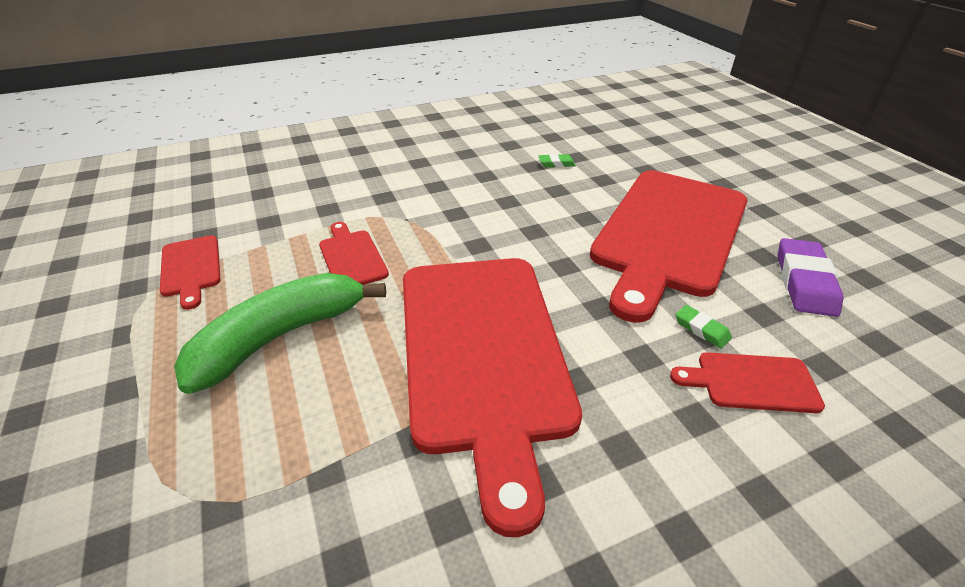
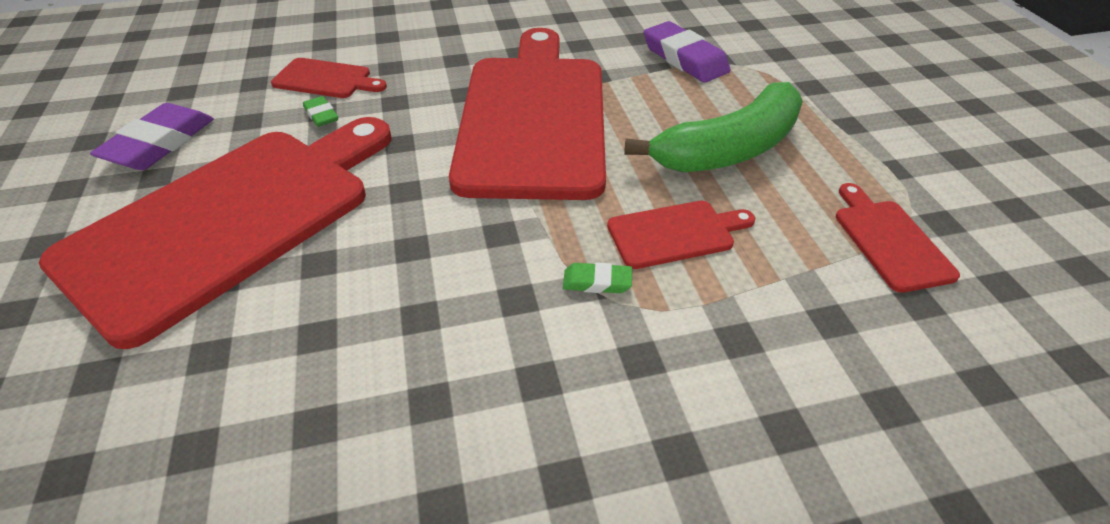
camera: 170 degrees left, 5 degrees up
(279, 504) = (684, 58): none -> purple eraser
(351, 257) = (675, 233): red cutting board -> red cutting board turned 90 degrees counterclockwise
(556, 163) = (257, 425): green eraser -> green eraser (597, 282)

